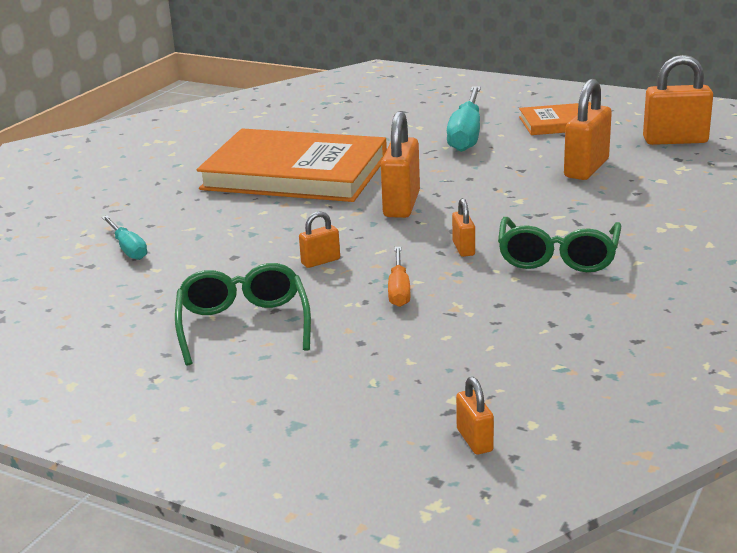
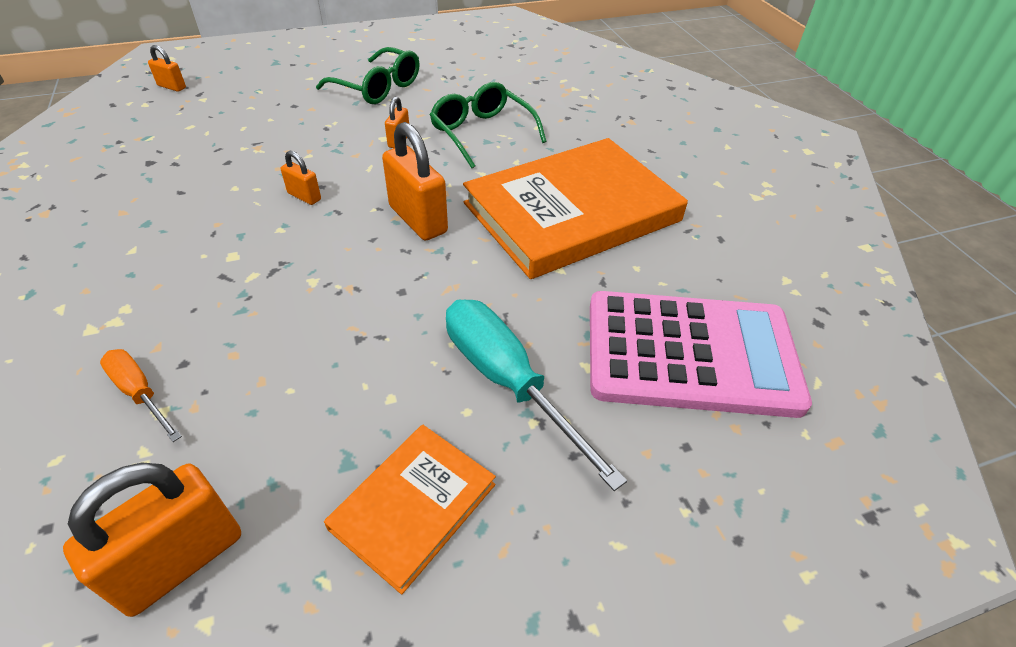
camera: 130 degrees right, 20 degrees up
(128, 248) = (540, 97): turquoise screwdriver -> none
(364, 115) = (690, 353): none -> pink calculator
(399, 290) = (312, 143): orange screwdriver -> orange screwdriver (140, 393)
(558, 257) = (212, 222): green glasses -> green glasses (482, 133)
(586, 168) = (279, 384): orange padlock -> none

